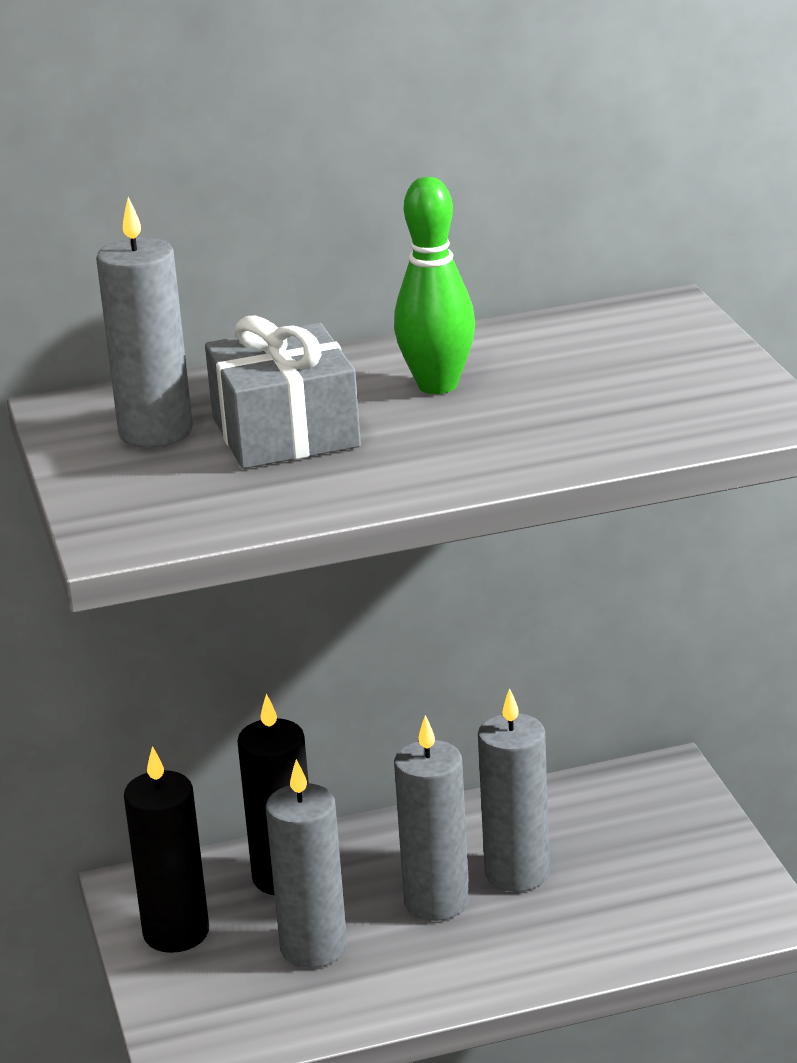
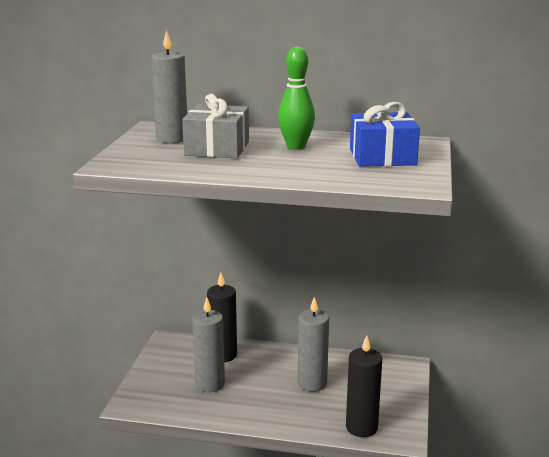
camera: 25 degrees right, 5 degrees down
(176, 933) = (167, 361): black candle -> black candle (361, 427)
(436, 901) = (271, 383): grey candle -> none
(630, 368) = (382, 157): none -> blue gift

